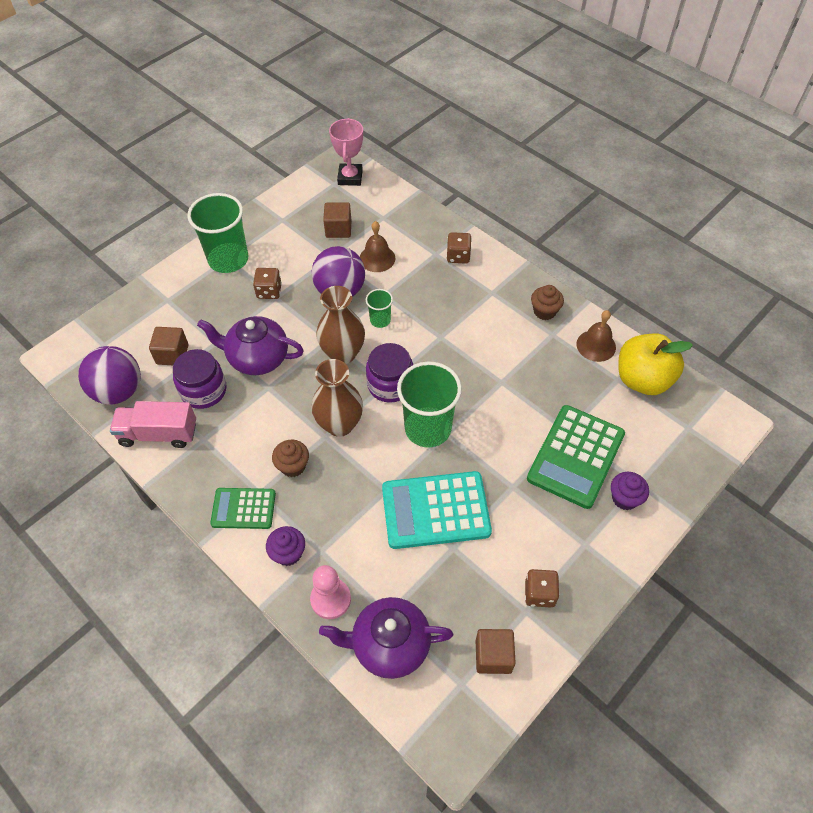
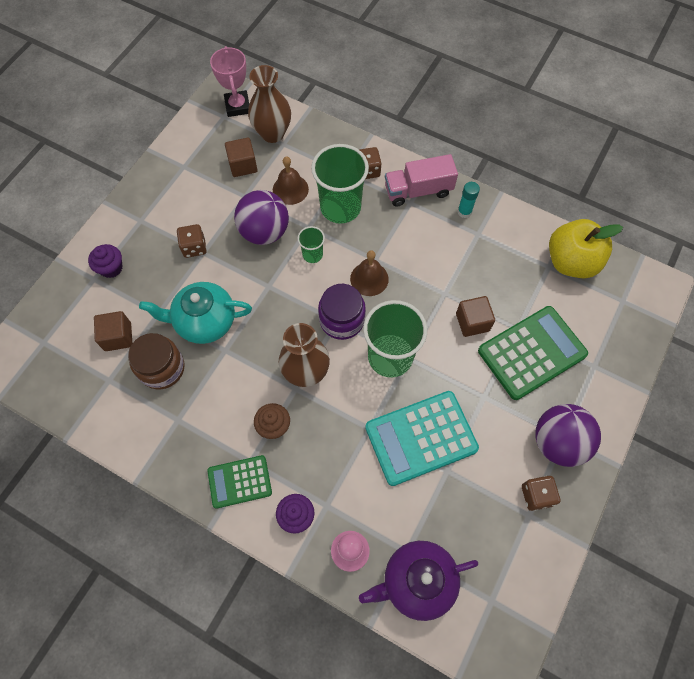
camera: 15 degrees left, 10 degrees up
(118, 391) = (75, 389): purple ball -> purple ball (558, 442)
(158, 434) = (131, 424): pink truck -> pink truck (418, 191)
(204, 390) = (162, 368): purple jar -> brown jar
(228, 259) = (142, 221): green cup -> green cup (340, 207)
(257, 358) = (204, 322): purple teapot -> turquoise teapot
(343, 353) = (287, 298): brown vase -> brown vase (272, 133)
(493, 656) = (512, 566): brown cube -> brown cube (472, 322)
(544, 311) = (464, 212): brown cupcake -> turquoise glue stick
(575, 456) = (532, 353): green calculator -> green calculator turned 135 degrees counterclockwise
(596, 345) = (520, 237): brown bell -> brown bell (369, 278)
(624, 498) = (586, 384): purple cupcake -> purple cupcake (111, 268)

